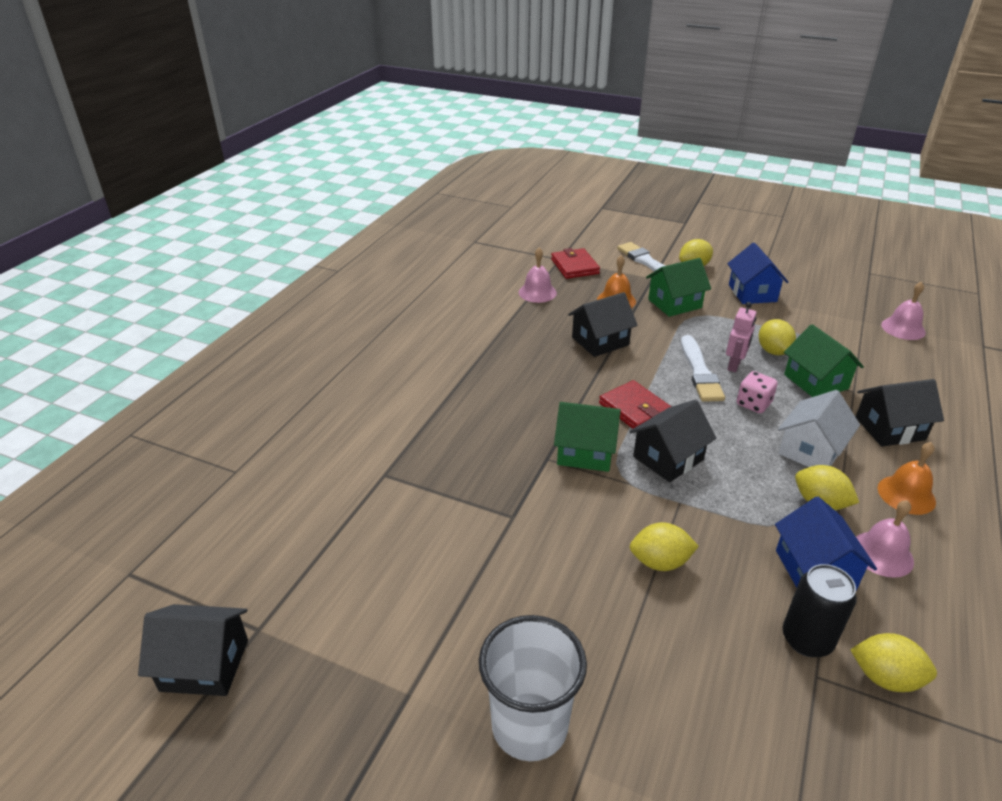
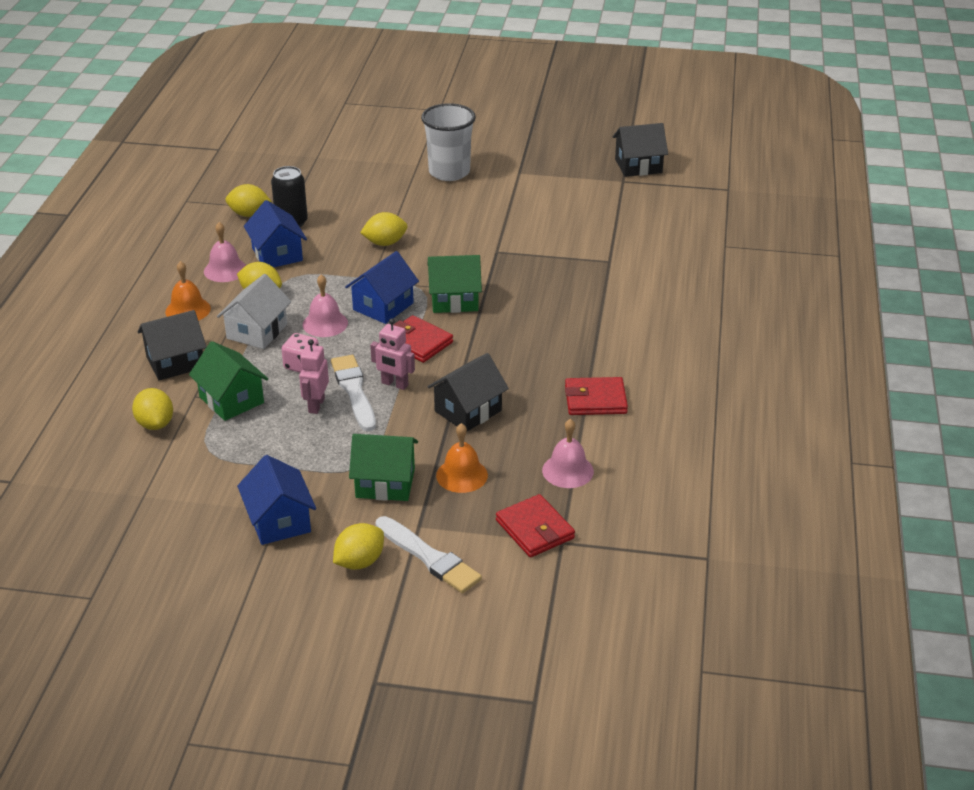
camera: 165 degrees right, 0 degrees up
(490, 334) = (595, 400): none -> red wallet
(662, 372) = (394, 384): none -> pink robot
(668, 458) = (383, 306): black house -> blue house
(674, 303) = (385, 483): green house -> green house turned 45 degrees clockwise
(773, 351) = (269, 430): yellow lemon -> yellow lemon (155, 424)
(903, 328) = (96, 492): pink bell -> pink bell (325, 323)

